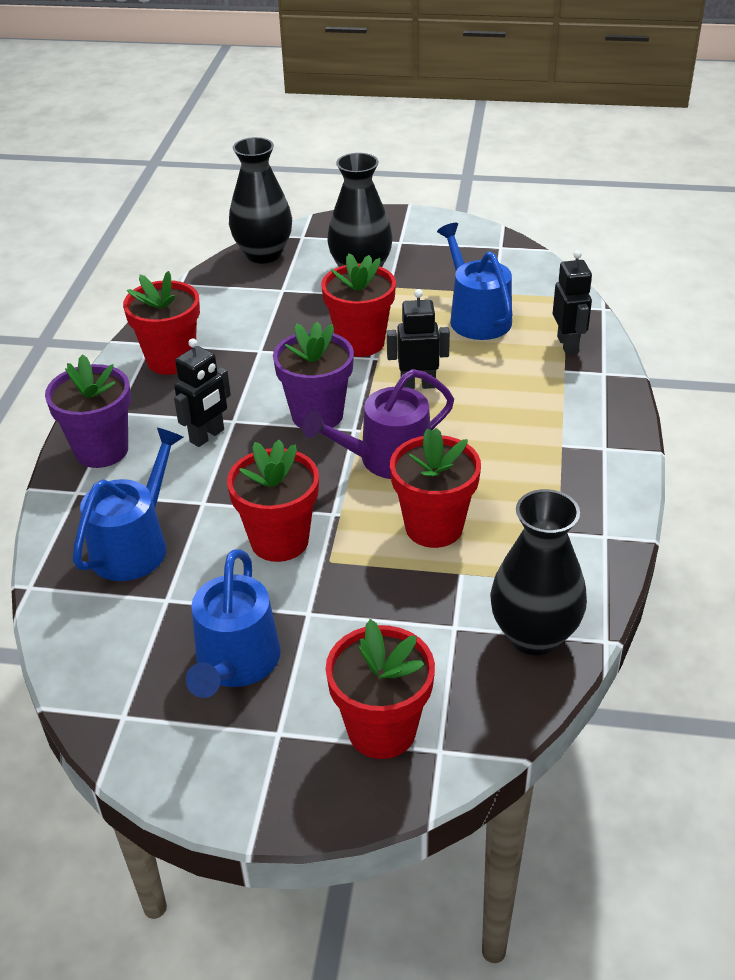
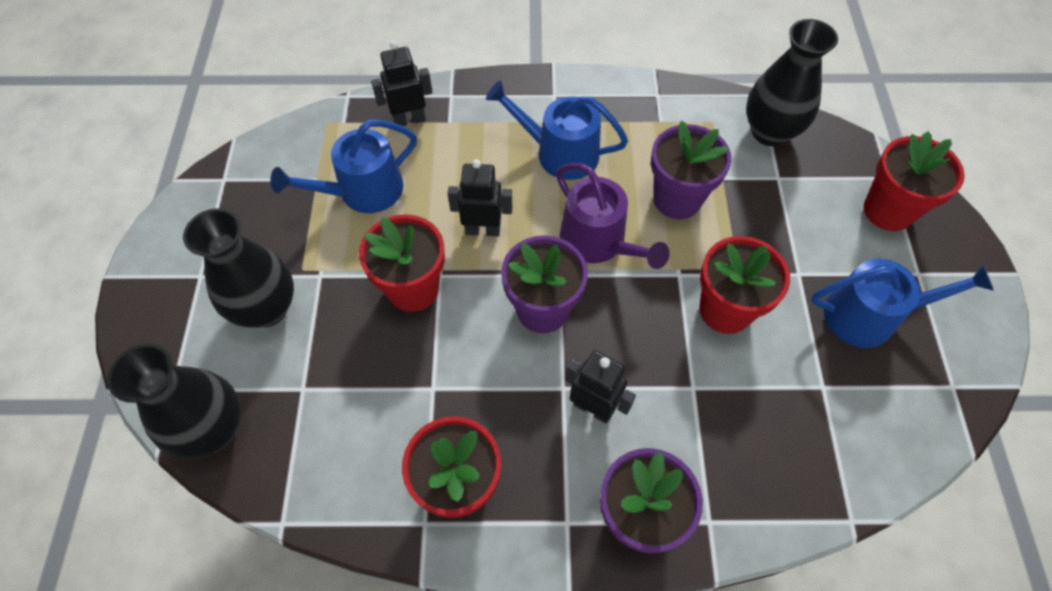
camera: 100 degrees left, 20 degrees up
(134, 545) = (767, 436): blue watering can -> blue watering can (559, 153)
(418, 385) = (483, 230): black robot -> black robot turned 105 degrees clockwise
(434, 527) = (677, 199): red flower pot -> purple flower pot

